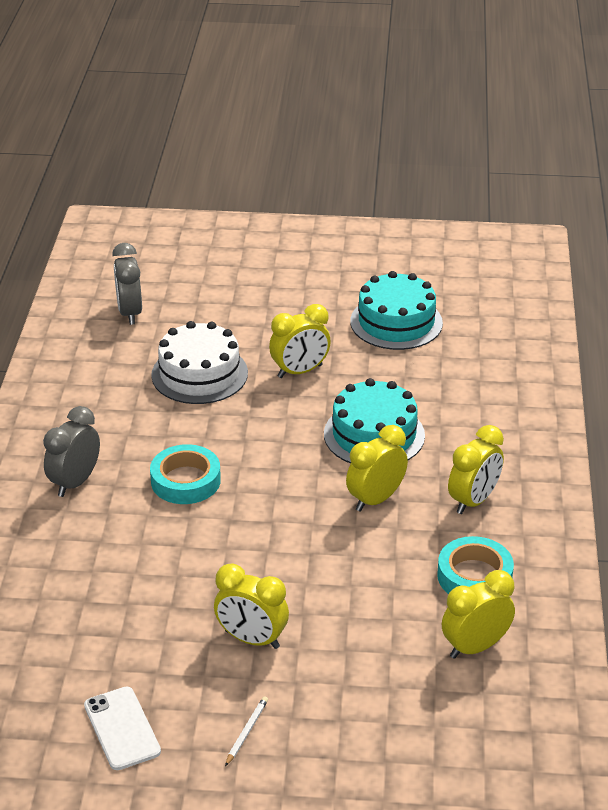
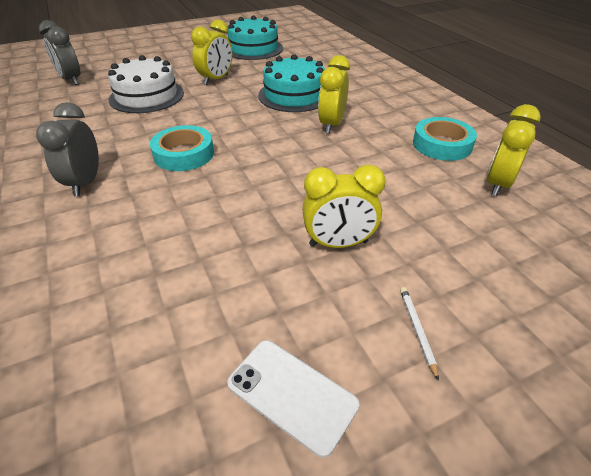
camera: 30 degrees left, 5 degrees up
(473, 501) = (390, 108): yellow clock -> none

